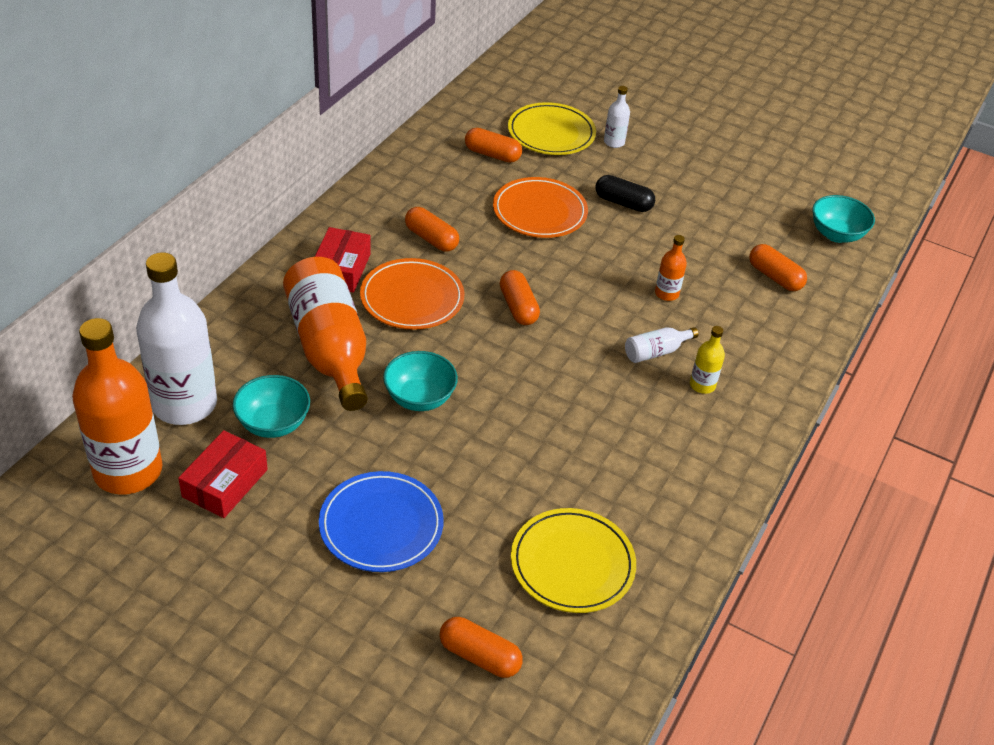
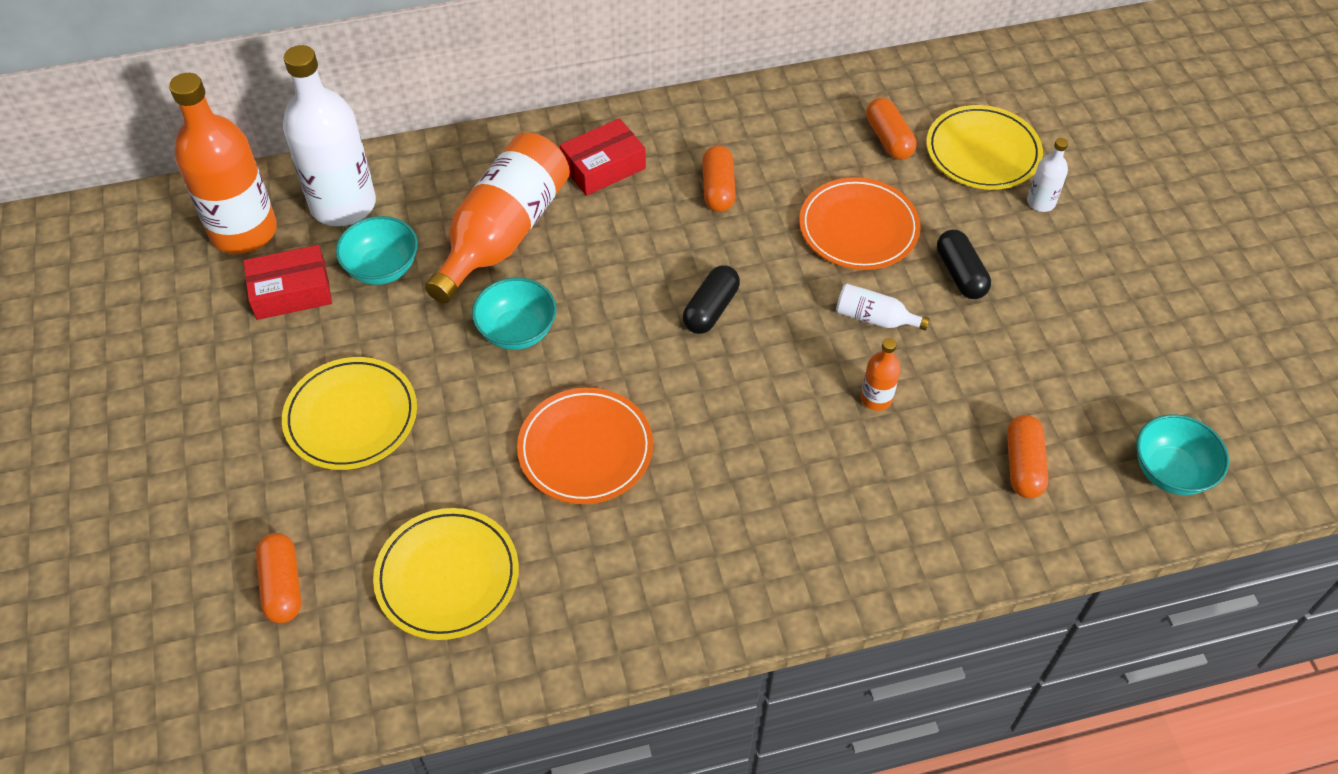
camera: 50 degrees right, 10 degrees up
(381, 525) = (351, 417): blue plate -> yellow plate
(412, 298) = (628, 235): orange plate -> orange plate (585, 449)
(518, 307) = (711, 309): orange capsule -> black capsule
(656, 352) = (784, 448): white bottle -> white bottle (874, 318)
(702, 385) = (785, 515): yellow bottle -> none

